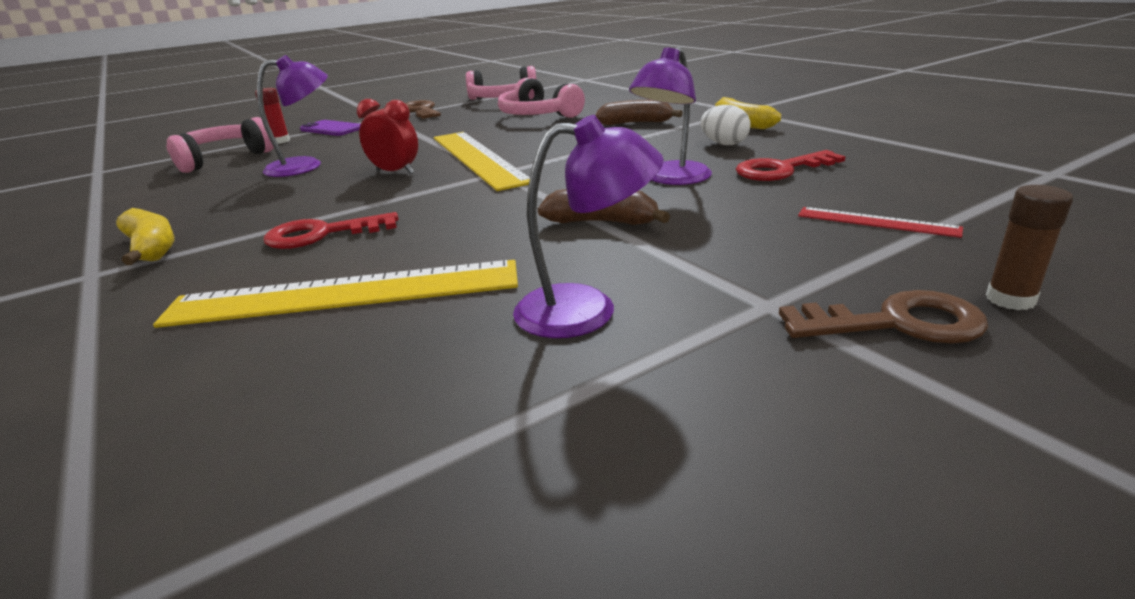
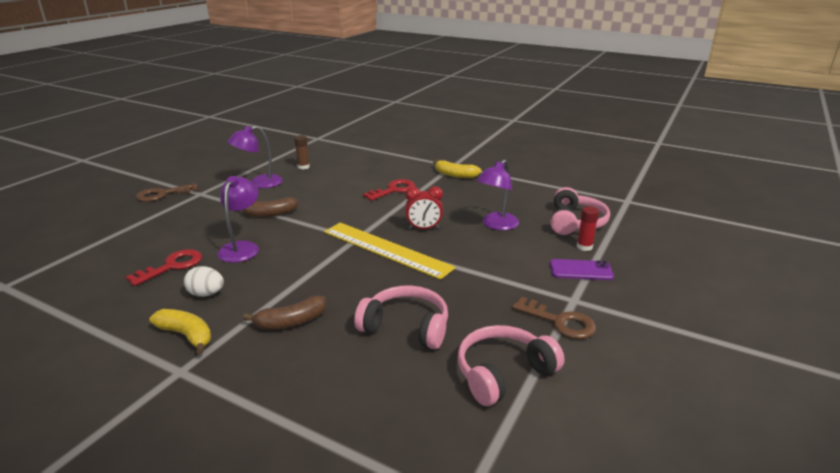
camera: 150 degrees right, 0 degrees up
(345, 293) = (345, 175): yellow ruler -> none
(876, 222) = (140, 232): red ruler -> none
(1010, 299) = (120, 206): brown glue stick -> brown glue stick (303, 167)

